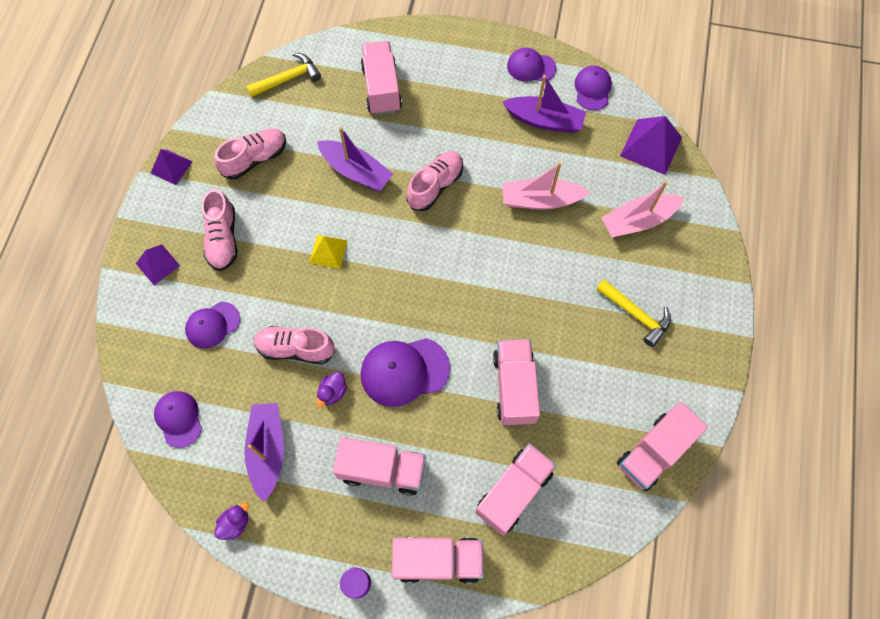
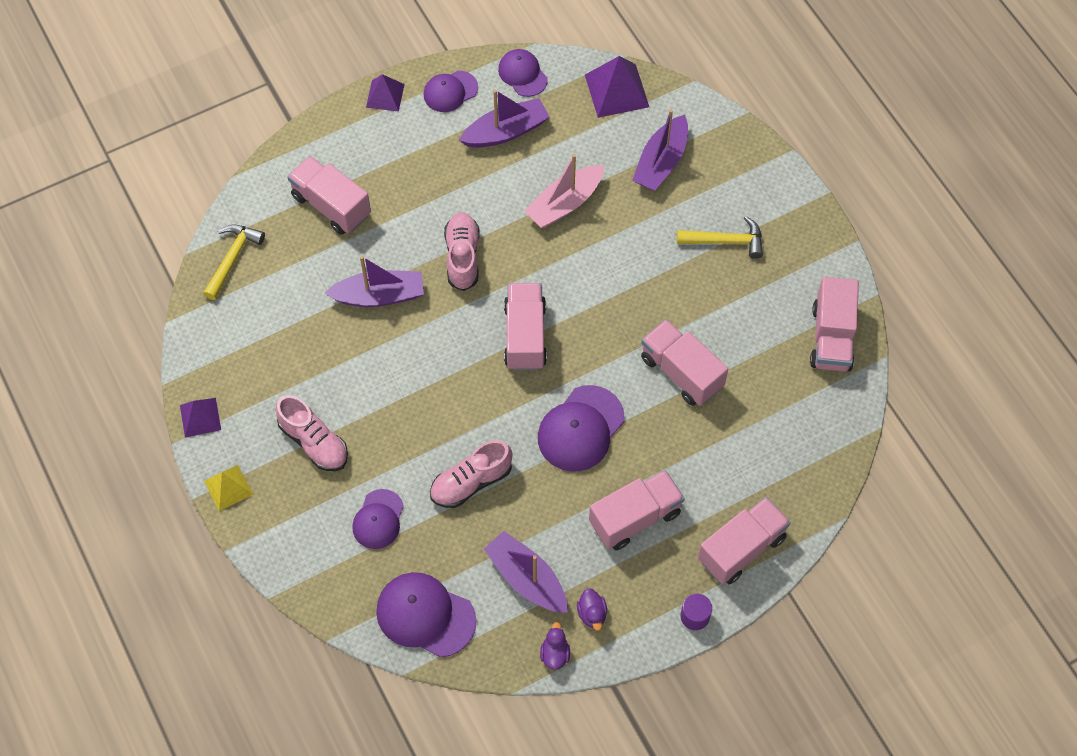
camera: 40 degrees left, 5 degrees down
(158, 264) = (275, 509): purple pyramid -> purple pyramid (385, 95)
(178, 419) = (425, 615): purple cap -> purple cap, size x1.58
(255, 159) = (273, 352): pink shoe -> none
(328, 251) = (421, 382): yellow pyramid -> yellow pyramid (228, 487)
(333, 392) = (537, 491): purple duck -> purple duck (592, 614)
(513, 492) = (752, 452): pink truck -> pink truck (525, 336)
(638, 221) = (661, 162): pink boat -> purple boat

